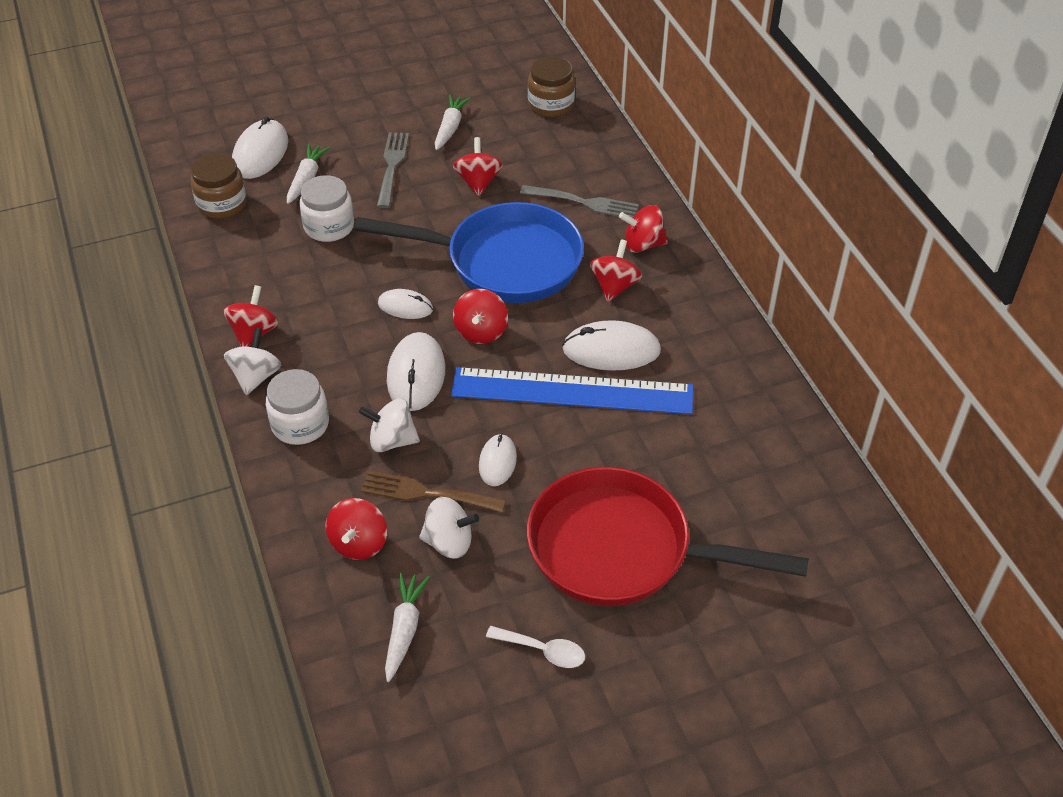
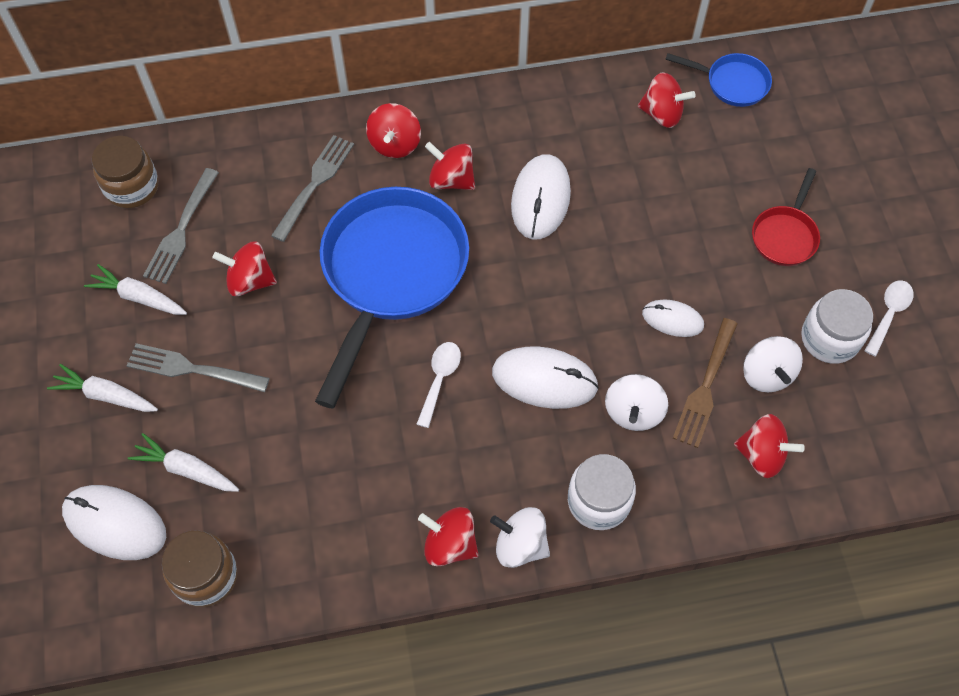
camera: 80 degrees left, 15 degrees up
(329, 227) = (284, 449): white jar -> white jar (829, 338)
(404, 630) = (864, 424): white carrot -> white carrot (106, 395)
(405, 306) = (440, 379): white mouse -> white spoon
(449, 542) = (766, 374): white spinning top -> white spinning top turned 150 degrees clockwise
(481, 331) = (492, 310): red spinning top -> red spinning top (662, 114)
(518, 137) = (181, 229): none -> grey fork
(572, 391) = (590, 241): blue ruler -> none
(622, 550) = (785, 235): red pan -> red pan, size x0.46
(812, 490) = (732, 83): none -> blue pan

